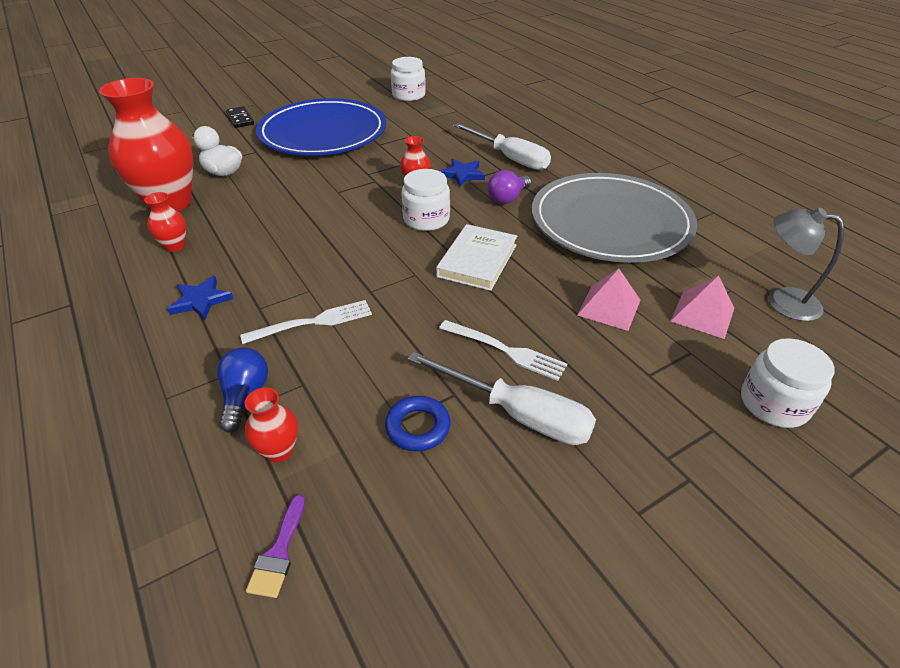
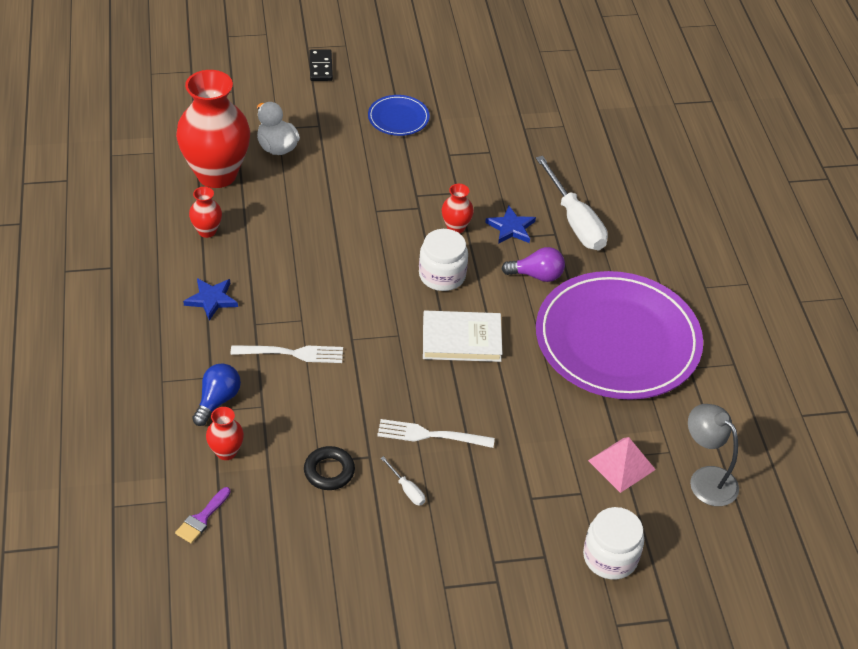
camera: 20 degrees right, 5 degrees up
(323, 133) = (398, 118): blue plate -> blue plate, size x0.42
(408, 95) = (523, 82): white jar -> none
(418, 427) = (329, 471): blue ring -> black ring
(477, 260) = (461, 339): white book -> white book turned 45 degrees clockwise
(505, 350) = (431, 435): white fork -> white fork turned 135 degrees clockwise
(507, 198) = (537, 275): purple light bulb -> purple light bulb turned 150 degrees counterclockwise
(517, 414) = (407, 489): white screwdriver -> white screwdriver, size x0.42
(609, 307) = (545, 428): pink pyramid -> none
(610, 222) = (617, 340): grey plate -> purple plate

